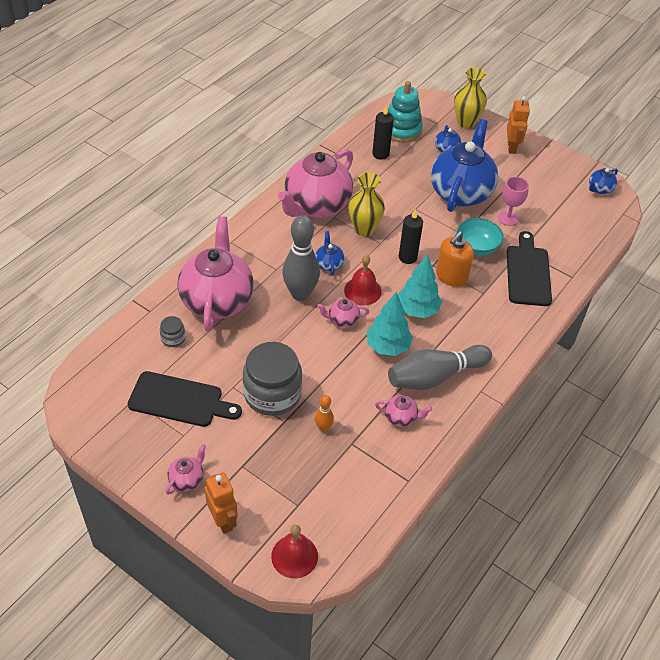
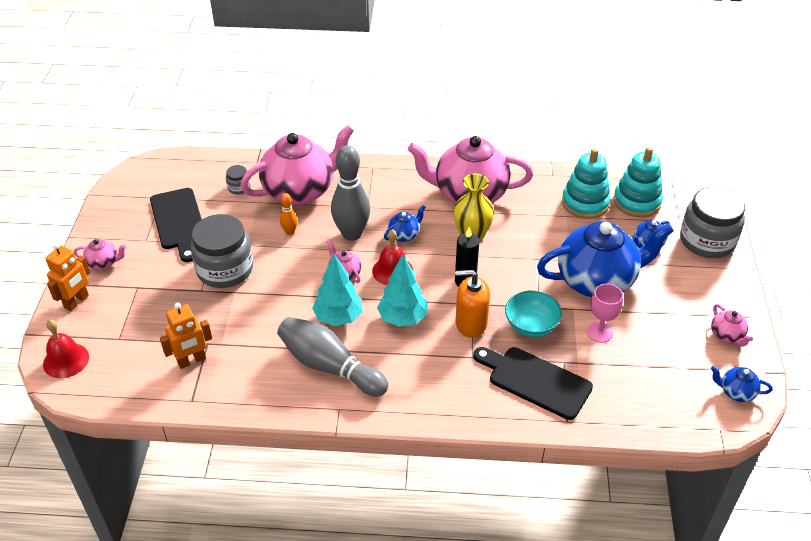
camera: 60 degrees right, 5 degrees down
(323, 427) = (211, 317): orange bowling pin -> orange bowling pin (290, 232)
(380, 154) = (585, 203): black candle -> turquoise stacking toy
(401, 417) = (261, 363): pink teapot -> pink teapot (727, 336)
(466, 122) = (707, 241): yellow vase -> grey jar
(512, 147) = (713, 291): orange robot -> orange robot (192, 361)
(528, 273) = (535, 381): black cutting board -> black cutting board turned 120 degrees counterclockwise

